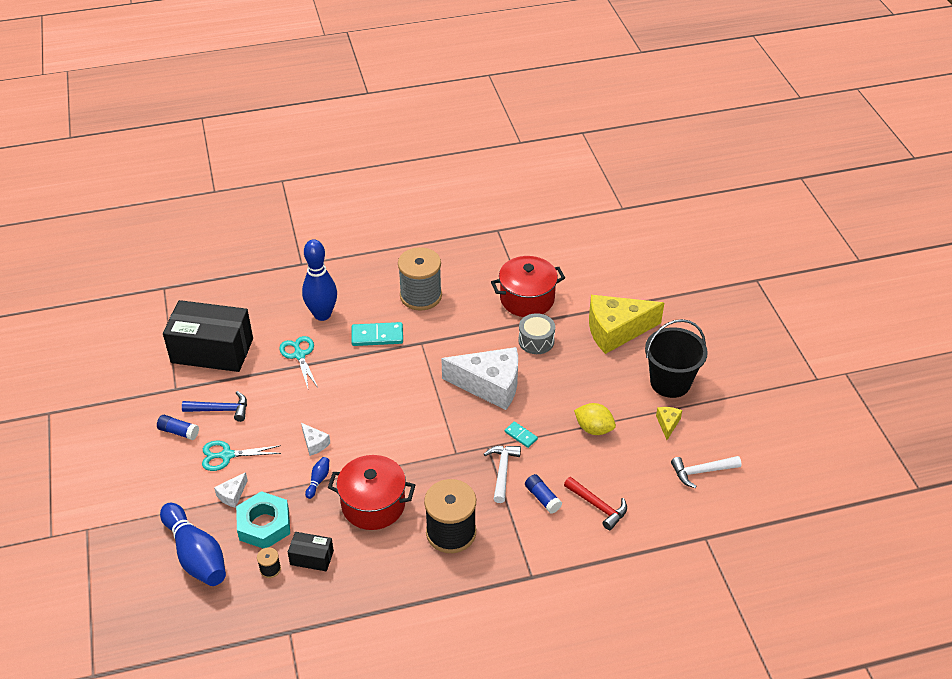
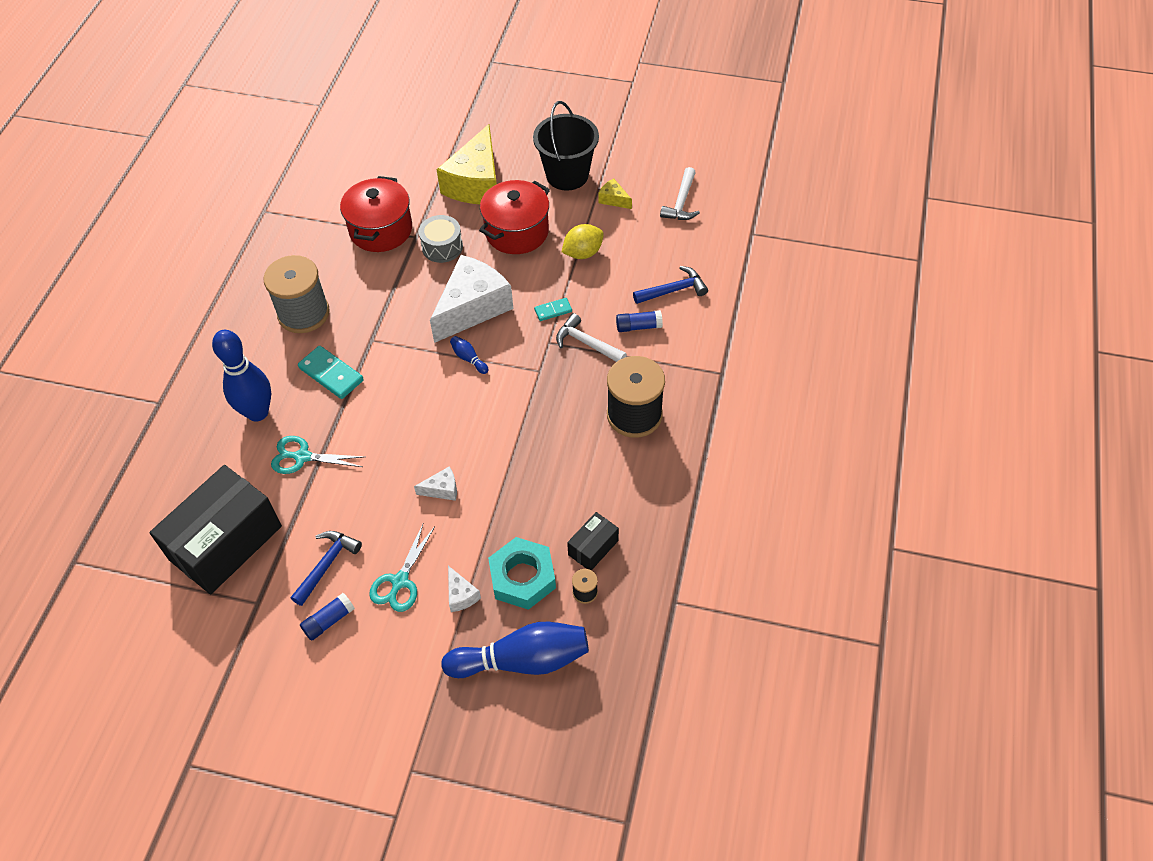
camera: 60 degrees left, 10 degrees up
(318, 480) = (495, 504): blue bowling pin -> blue bowling pin (469, 358)
(373, 504) = (559, 467): red pot -> red pot (517, 232)
(377, 336) = (331, 374): turquoise domino -> turquoise domino turned 75 degrees counterclockwise
(598, 506) = (673, 290): red hammer -> blue hammer

